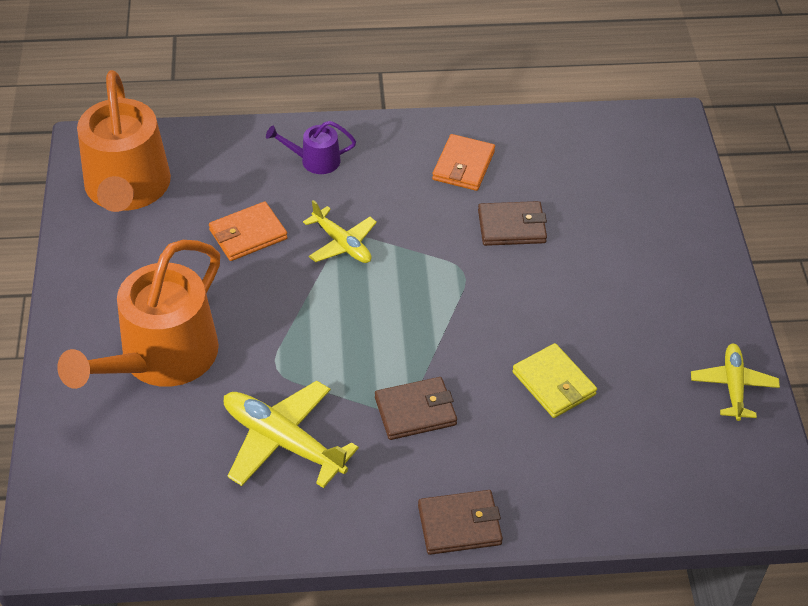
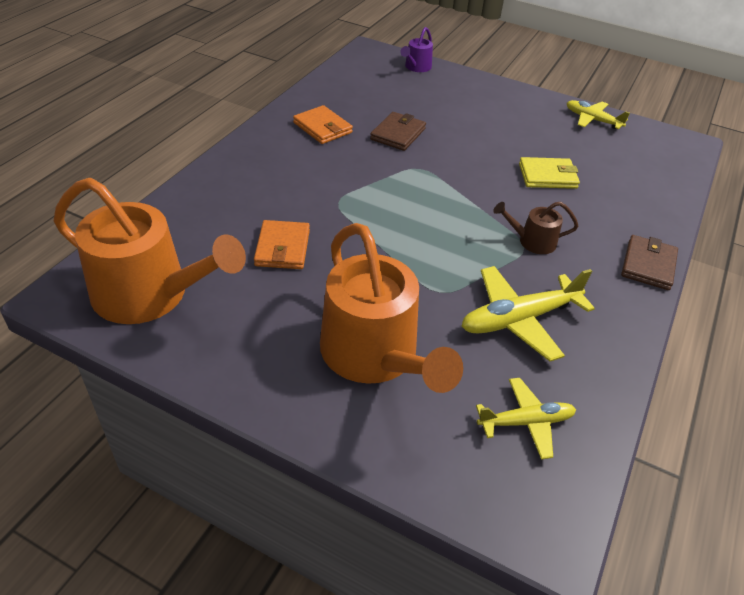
camera: 60 degrees left, 5 degrees down
(315, 160) = (242, 183): purple watering can -> purple watering can (416, 67)
(342, 244) = (341, 207): yellow plane -> yellow plane (526, 422)
(415, 411) = (532, 241): brown wallet -> brown watering can

